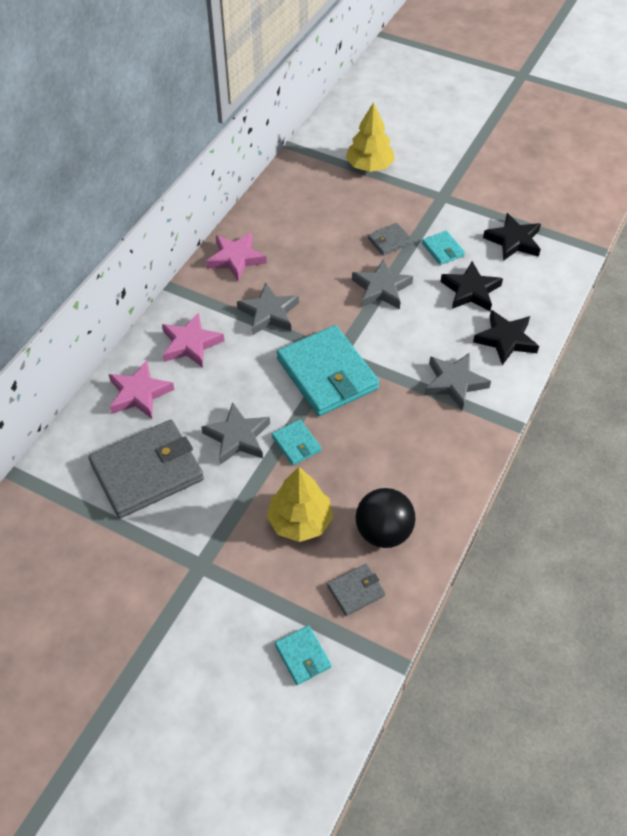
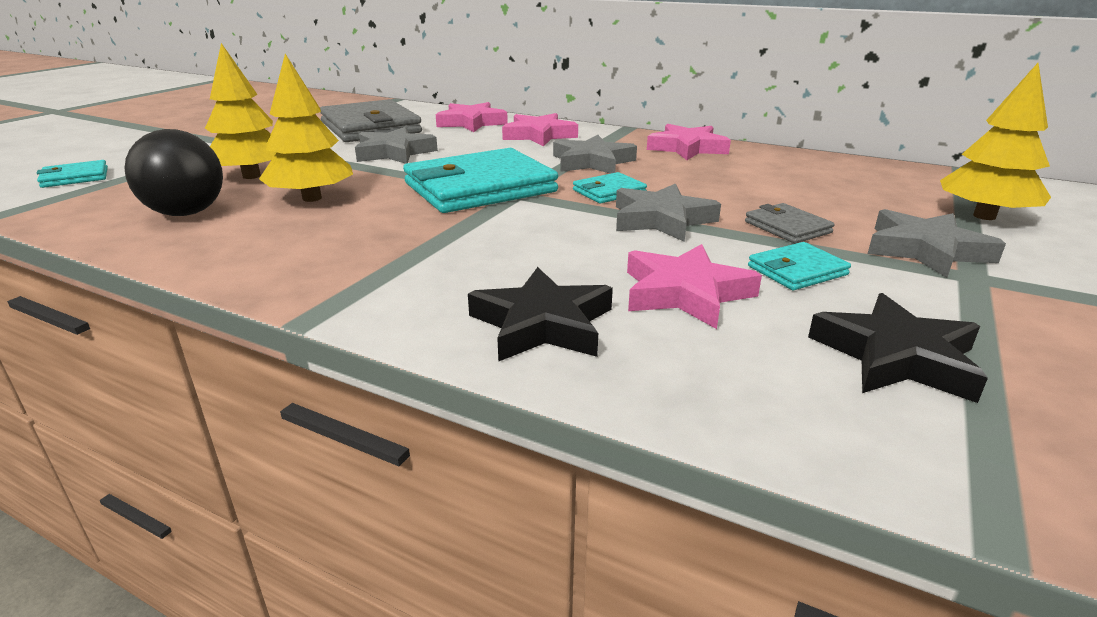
camera: 90 degrees right, 25 degrees down
(296, 444) = (368, 174): turquoise wallet -> turquoise wallet (609, 192)
(350, 466) = (312, 198): none -> yellow tree
(356, 591) = (119, 199): grey wallet -> none
(454, 383) = (436, 267): grey star -> grey star (925, 250)
(470, 291) = (685, 293): black star -> pink star

